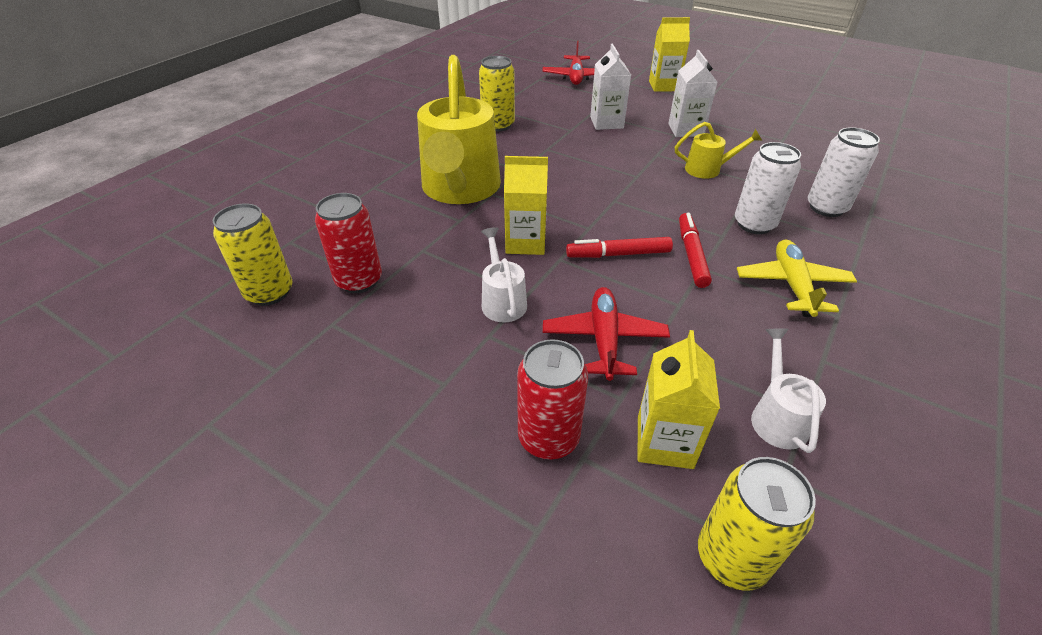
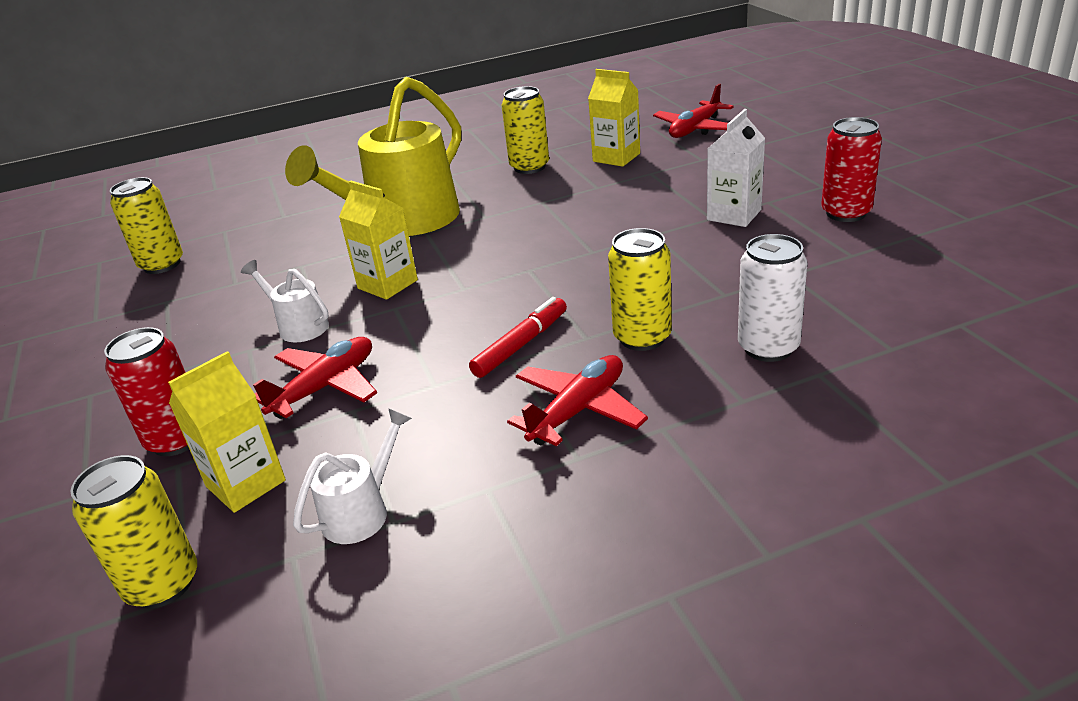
camera: 40 degrees right, 10 degrees down
(359, 281) = (225, 275): red can -> red can (846, 213)
(502, 300) = (298, 326): white watering can -> white watering can turned 75 degrees counterclockwise
(606, 122) = (650, 187): white carton -> none
(618, 254) = (451, 321): red marker -> none
(663, 86) = (792, 158): yellow carton -> yellow carton (616, 157)
(708, 169) = (687, 265): yellow watering can -> none
(754, 224) = (642, 337): white can -> yellow can
(792, 285) = (578, 410): yellow plane -> red plane

